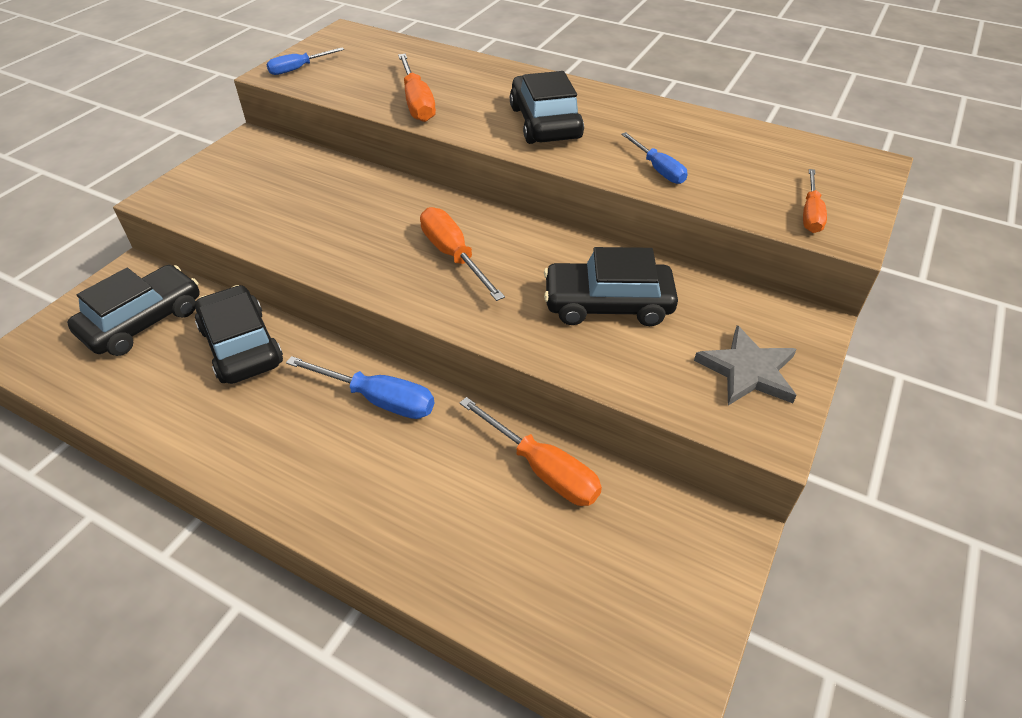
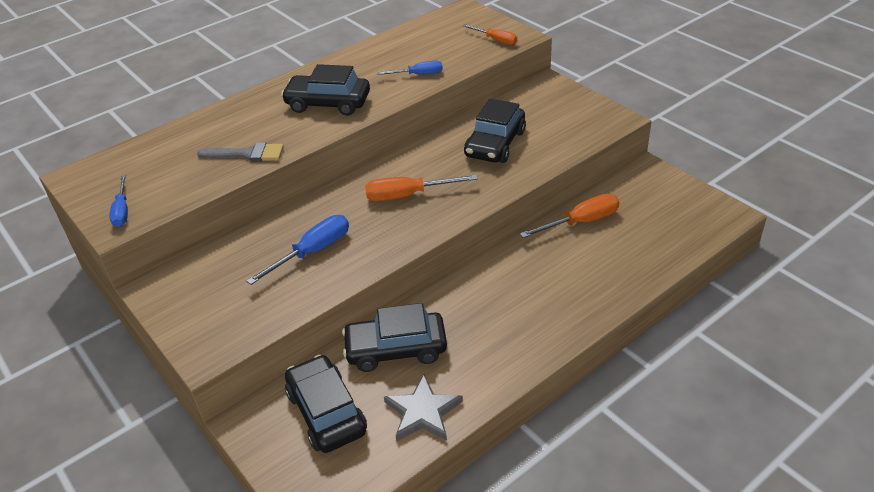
camera: 65 degrees left, 5 degrees down
(378, 399) = (491, 281): blue screwdriver -> blue screwdriver (312, 252)
(417, 103) = (247, 154): orange screwdriver -> grey brush
(748, 371) = (573, 112): grey star -> grey star (423, 412)

